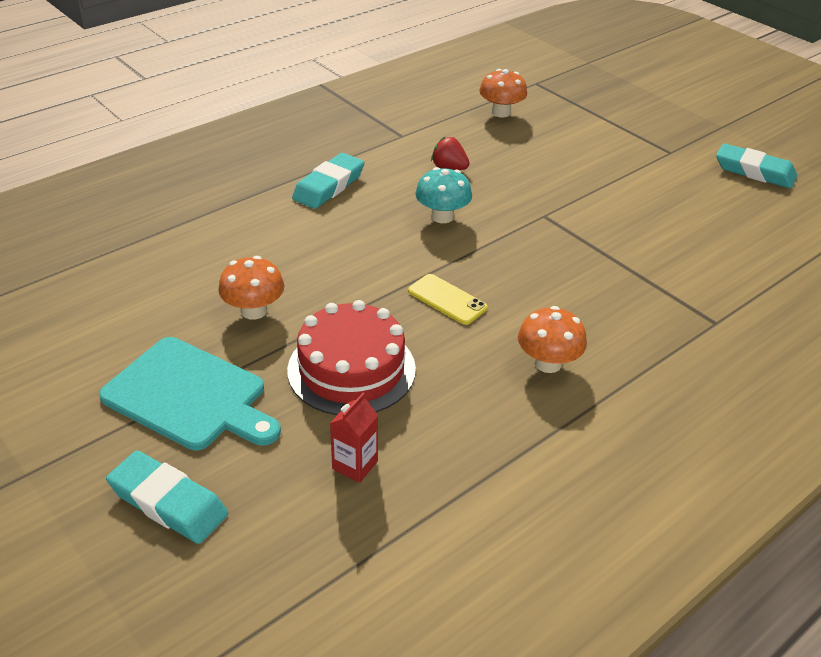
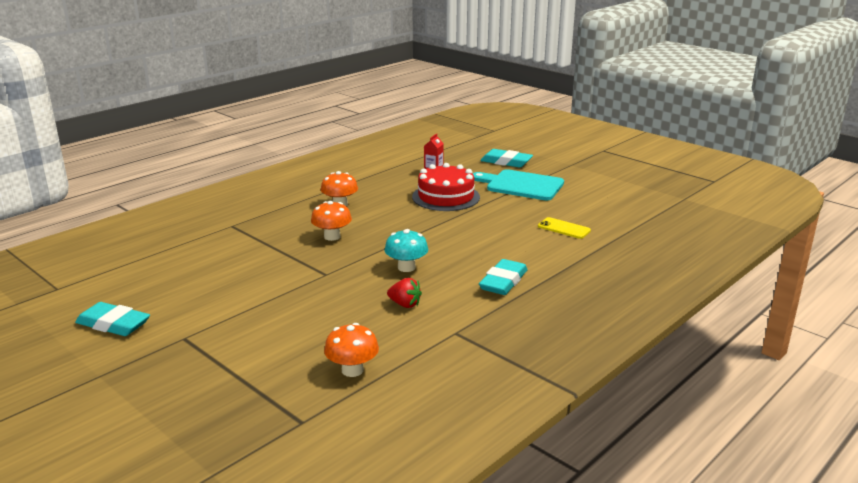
camera: 175 degrees right, 15 degrees down
(254, 311) = (511, 213): orange mushroom -> orange mushroom (332, 236)
(447, 299) = (398, 225): yellow phone -> yellow phone (564, 228)

